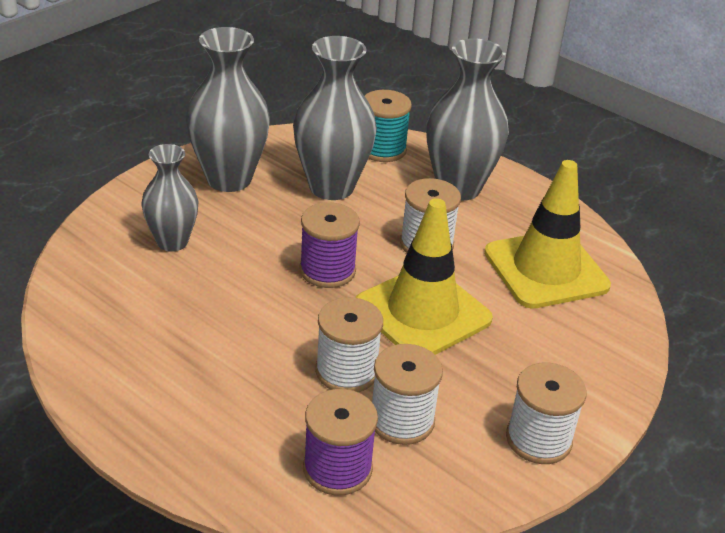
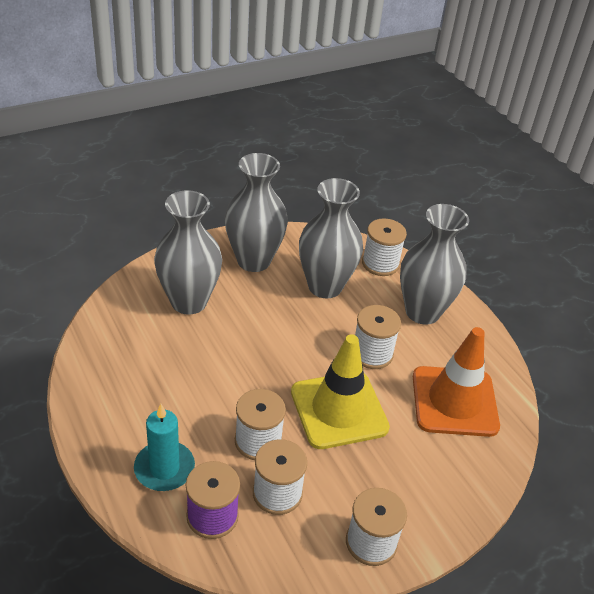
camera: 20 degrees right, 5 degrees up
(172, 242) = (189, 301): grey vase -> grey vase, size x1.59
(247, 434) = (164, 468): none -> turquoise candle
(327, 270) = (286, 355): purple spool -> none
(382, 149) = (380, 263): turquoise spool -> white spool
(546, 269) = (454, 401): yellow traffic cone -> orange traffic cone

